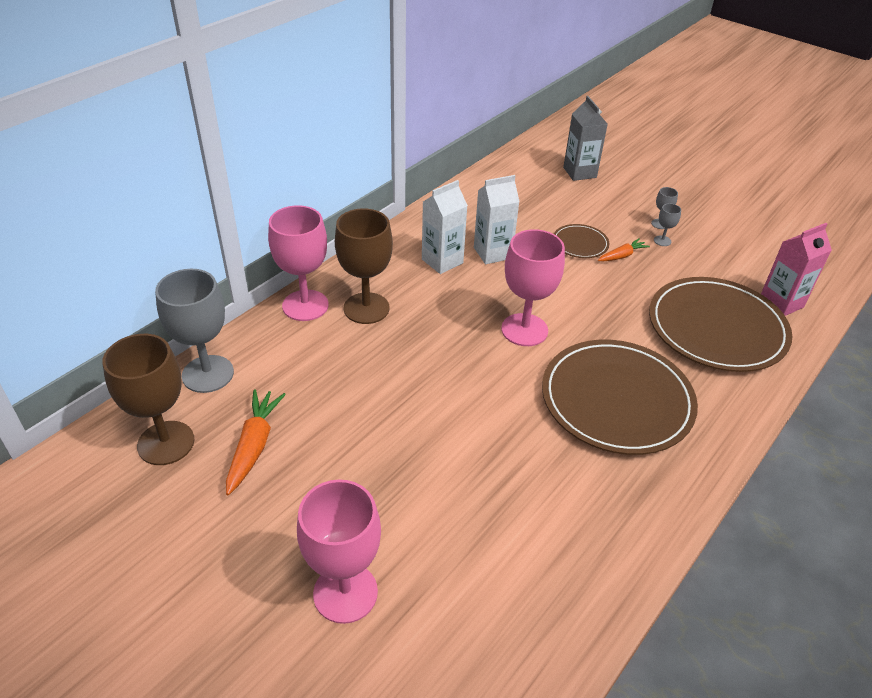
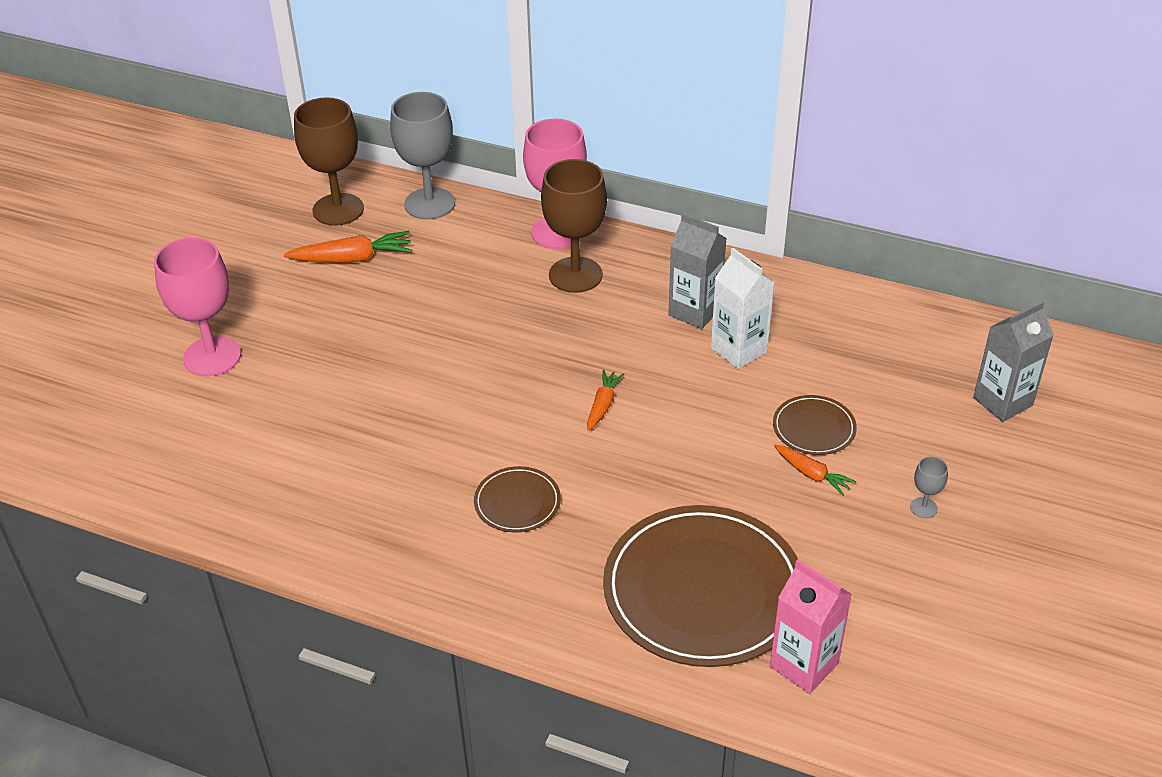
camera: 75 degrees right, 0 degrees up
(442, 261) = (695, 311): white carton -> grey carton
(524, 330) = (603, 405): pink goblet -> orange carrot
(616, 400) = (517, 502): brown plate -> brown plate, size x0.46
(662, 241) = (879, 515): grey goblet -> none

